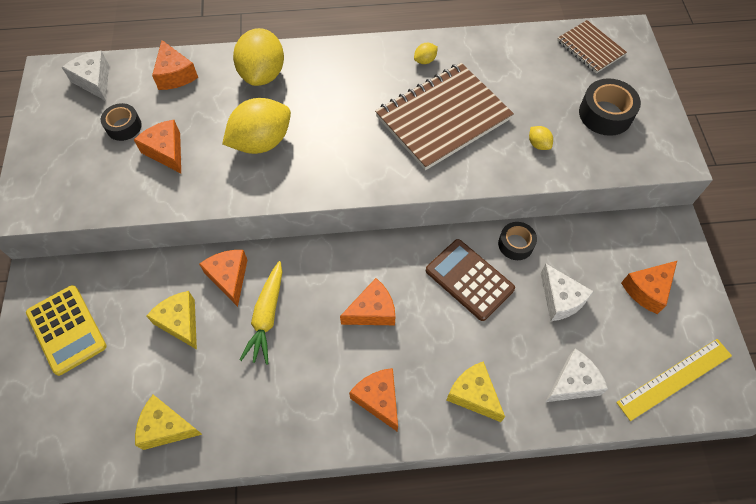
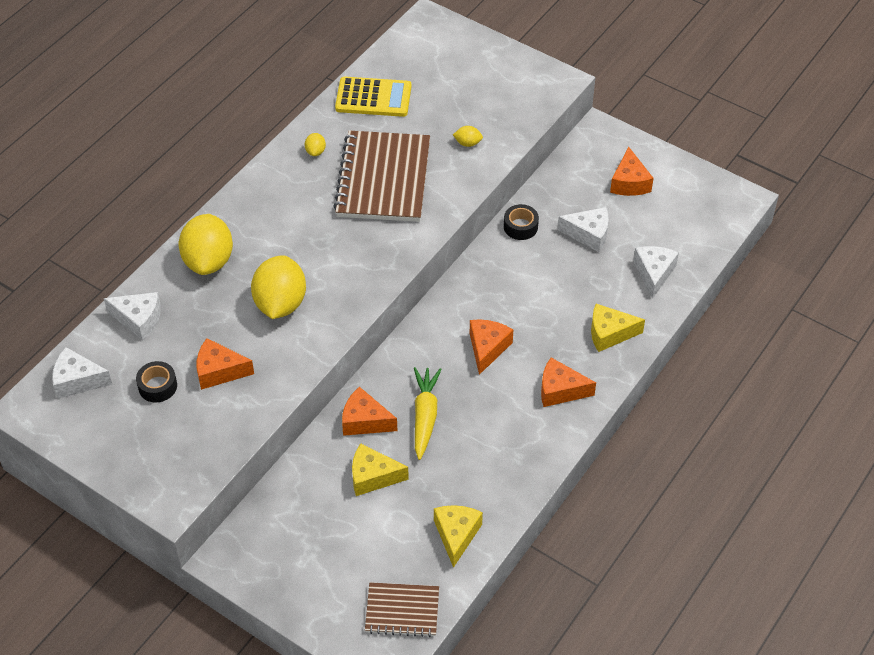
camera: 50 degrees left, 10 degrees down
(66, 330) = (300, 559): yellow calculator -> yellow calculator (373, 98)
(166, 427) = (456, 535): yellow cheese -> yellow cheese turned 135 degrees clockwise
(175, 75) = (139, 320): orange cheese -> white cheese
(263, 74) = (208, 261): yellow lemon -> yellow lemon turned 45 degrees clockwise
(267, 316) = (425, 416): yellow carrot -> yellow carrot turned 135 degrees counterclockwise
(469, 280) = (521, 274): brown calculator -> none
(590, 48) = (417, 51): brown notebook -> brown notebook (402, 611)
(605, 114) = (483, 88): black tape -> none
(674, 379) = (702, 219): yellow ruler -> none

